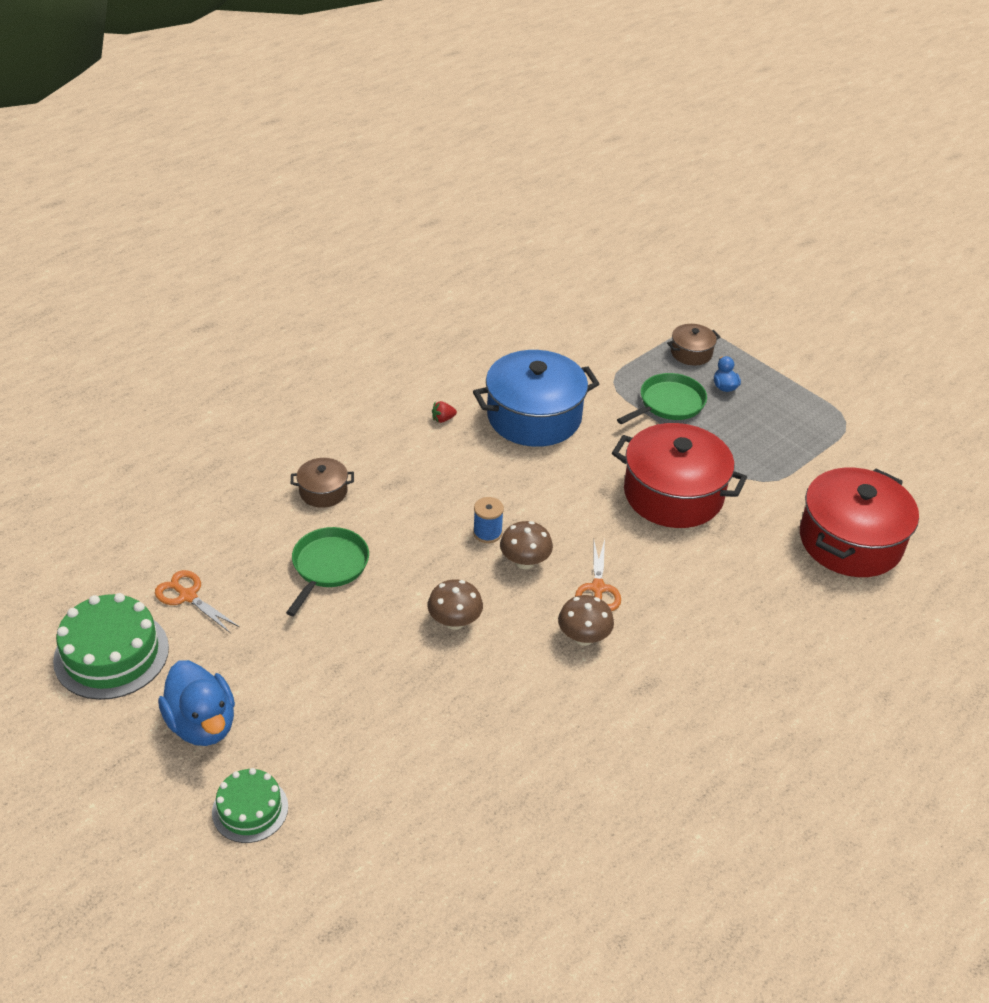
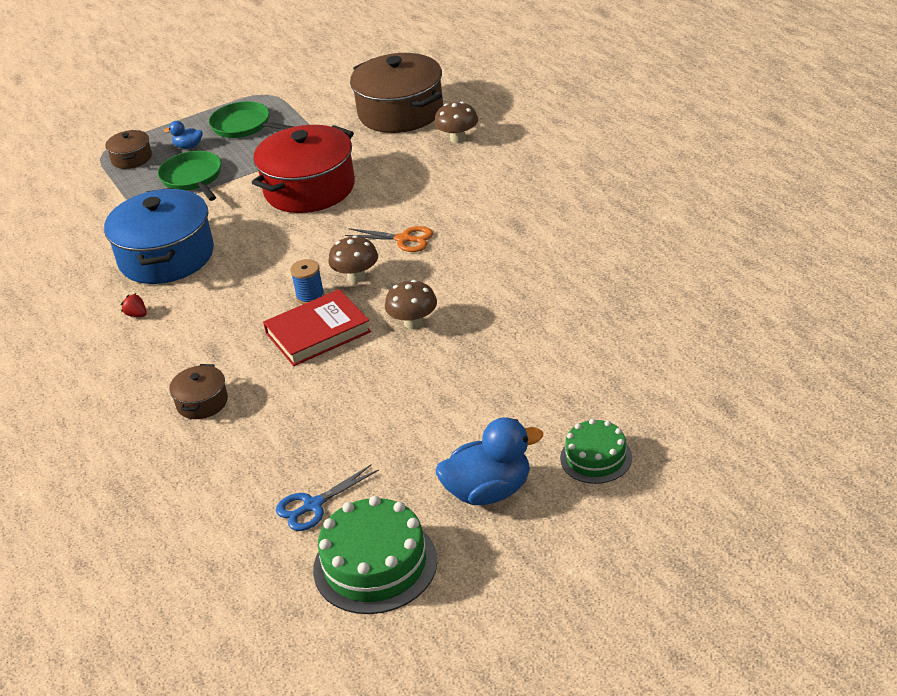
camera: 70 degrees left, 5 degrees down
(188, 596) = (313, 505): orange scissors -> blue scissors
(328, 566) = (311, 401): green pan -> green pan (244, 126)
(431, 550) = (318, 332): none -> red book
(443, 419) = (136, 315): red strawberry -> red strawberry turned 135 degrees clockwise
(583, 637) = (456, 252): brown mushroom -> brown mushroom (458, 138)
(850, 541) = (400, 112): red pot -> brown pot

